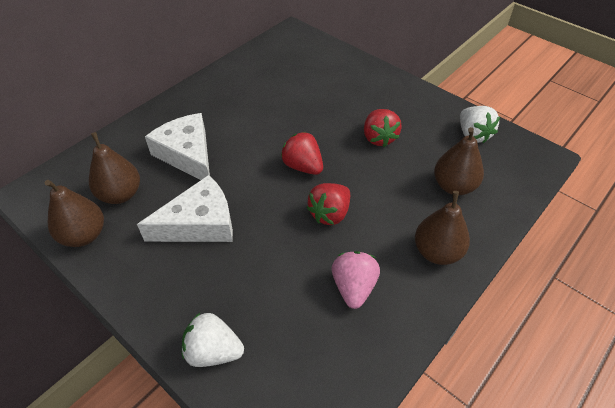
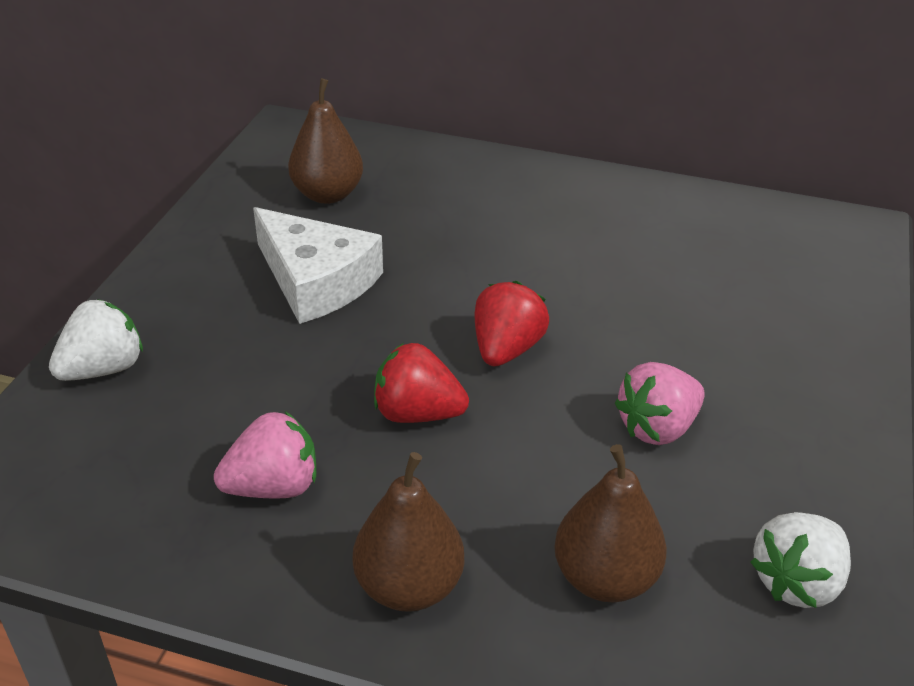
camera: 65 degrees right, 10 degrees down
(84, 235) = (242, 193): brown pear -> none
(187, 154) = (443, 222): white cheese -> none
(213, 351) = (103, 369): white strawberry -> white strawberry turned 60 degrees clockwise
(379, 138) = (657, 428): red strawberry -> pink strawberry

